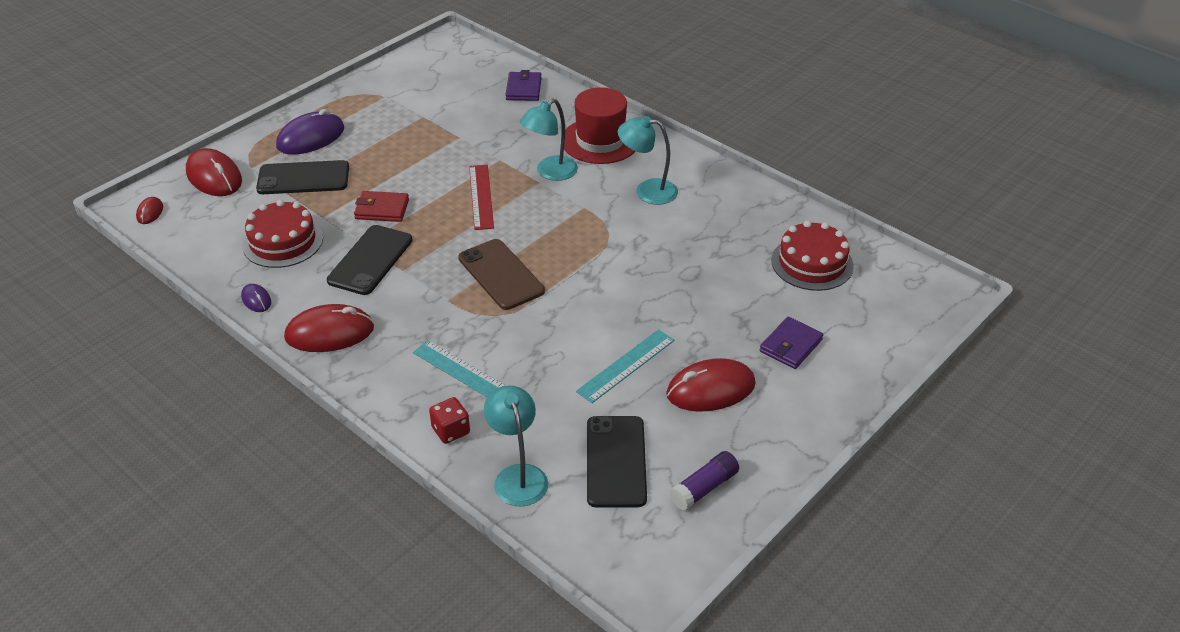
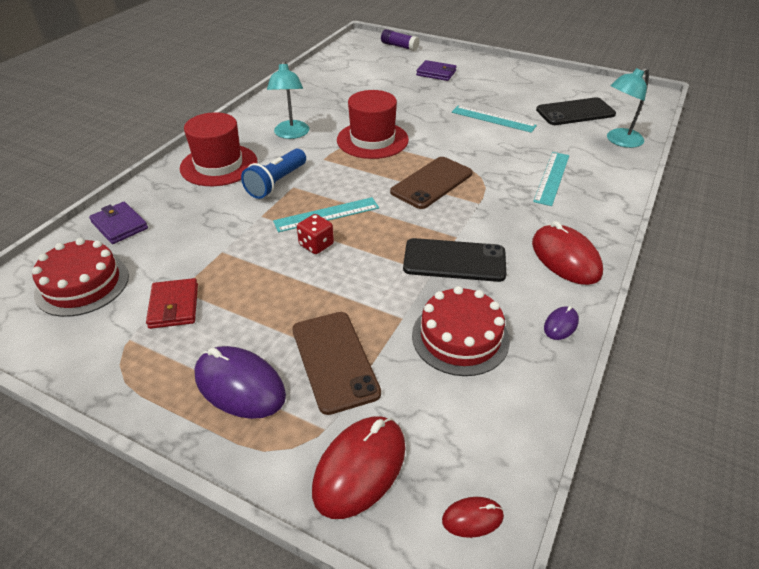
camera: 105 degrees left, 0 degrees up
(303, 178) = (334, 361): black phone -> brown phone
(382, 209) = (371, 275): red wallet -> red wallet (174, 306)
(451, 431) = (609, 172): red dice -> red dice (316, 245)
(481, 196) = (327, 215): red ruler -> turquoise ruler
(523, 89) = (119, 225): purple wallet -> purple wallet turned 60 degrees clockwise
(550, 172) = (276, 183): turquoise lamp -> blue flashlight
(611, 248) = (372, 140): none -> red hat
(704, 488) = (568, 86): purple glue stick -> purple glue stick (399, 46)
(710, 389) = (492, 91): red mouse -> none
(812, 263) = (354, 72): red cake -> red cake (82, 284)

